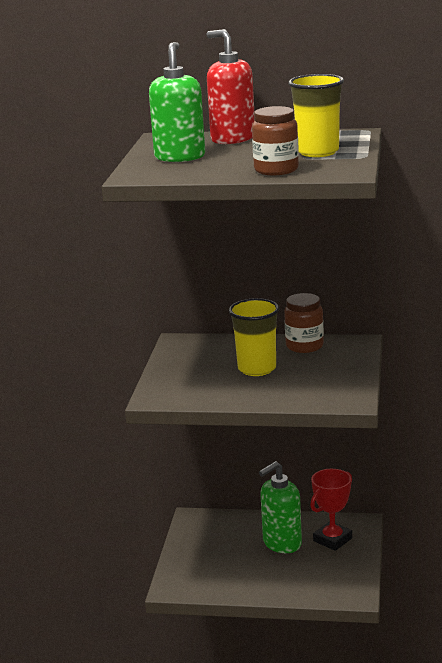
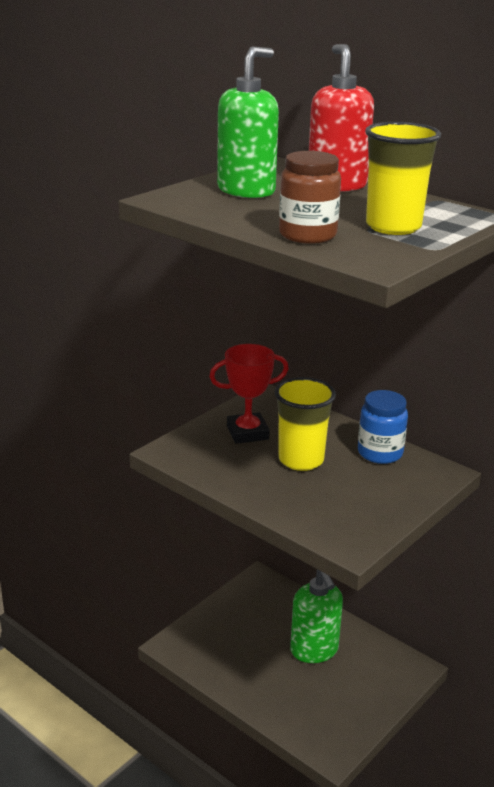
camera: 30 degrees right, 5 degrees up
(281, 543) = (314, 650): green soap dispenser -> green soap dispenser turned 105 degrees counterclockwise
(304, 346) = (380, 453): brown jar -> blue jar
(332, 539) = (367, 672): red trophy -> red trophy (247, 433)

